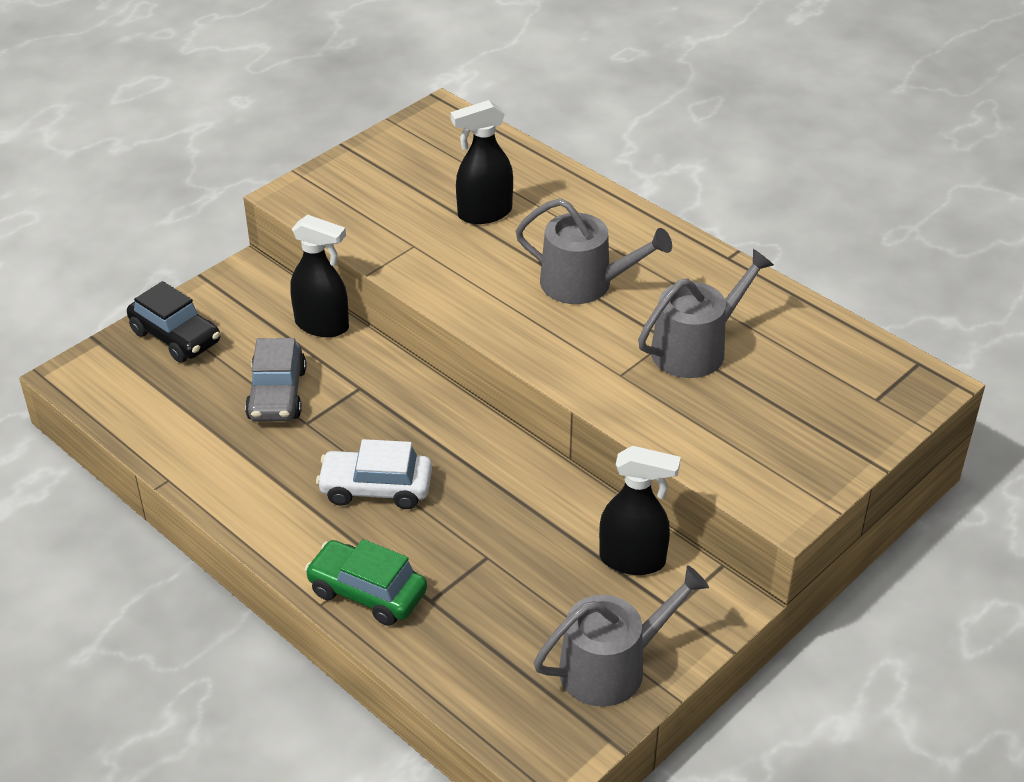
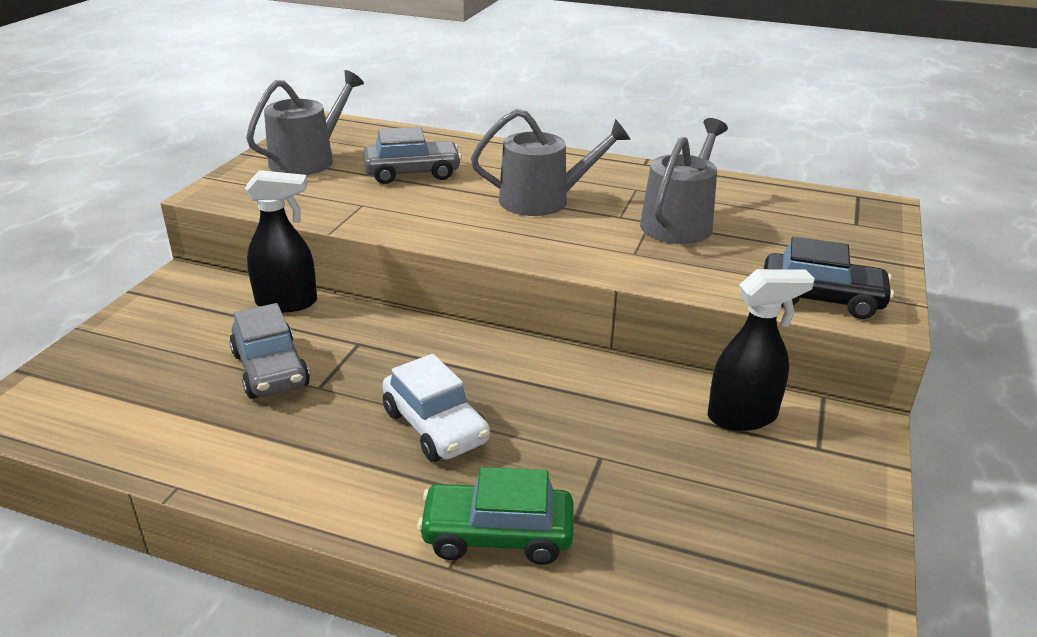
camera: 25 degrees left, 10 degrees down
(176, 337) = (124, 347): black car -> black car (821, 299)
(376, 488) = (435, 427): white car -> white car turned 105 degrees counterclockwise
(484, 213) = (412, 173): black spray bottle -> grey car
(612, 666) = (816, 523): grey watering can -> grey watering can (308, 160)

